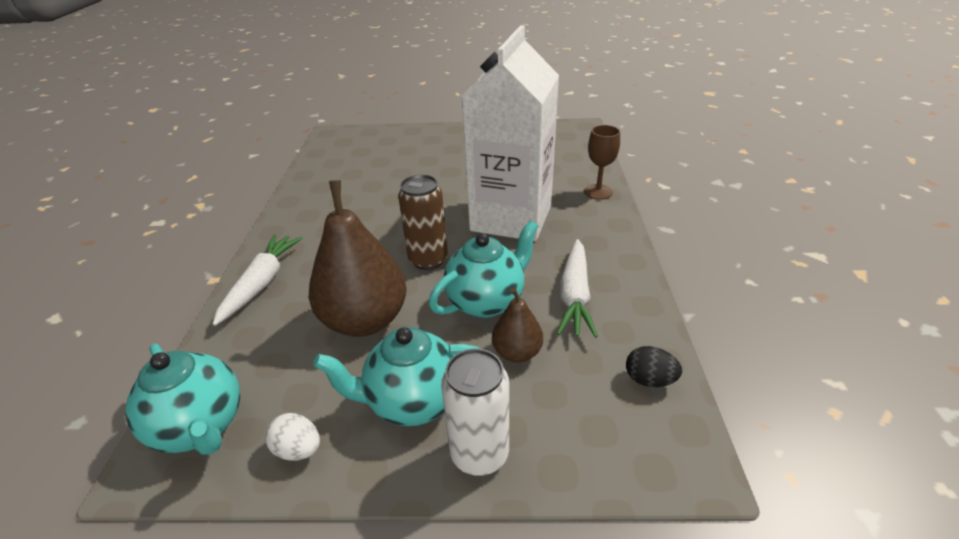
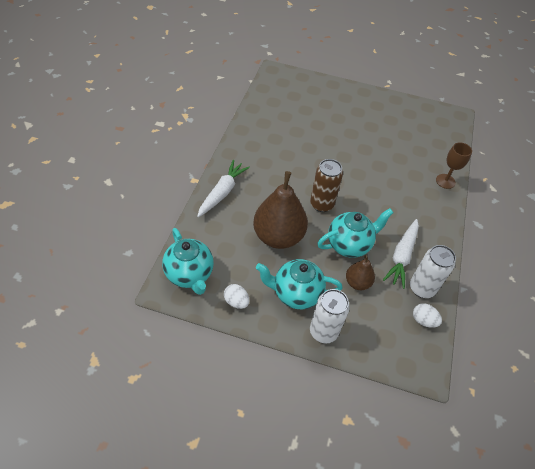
camera: 10 degrees right, 15 degrees up
(511, 218) = (381, 186): white carton -> none
(624, 331) = (422, 288): none -> white can
(649, 380) = (423, 320): black egg -> white egg

